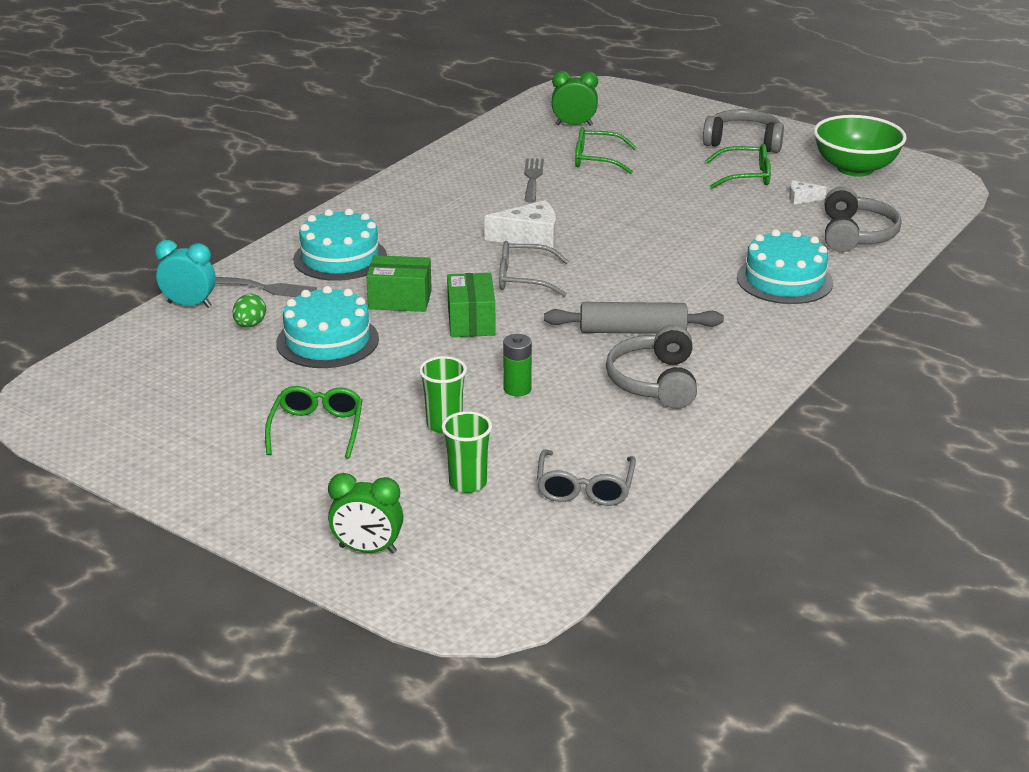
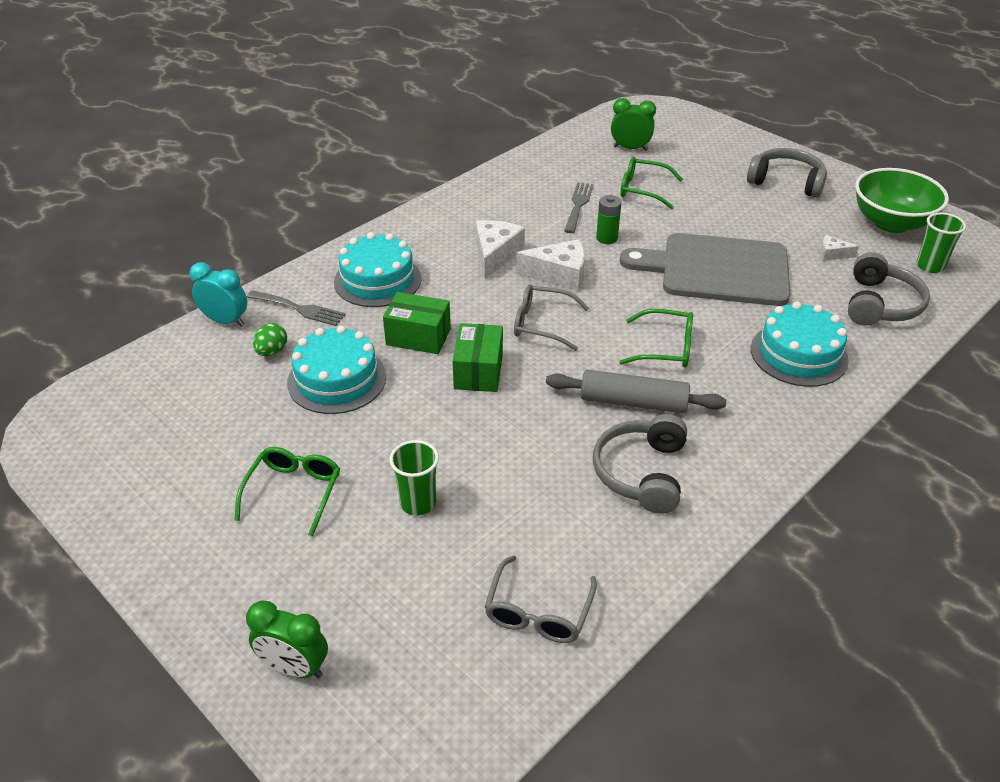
camera: 10 degrees right, 10 degrees up
(458, 226) = (495, 254): none -> white cheese
(468, 483) = (420, 587): green cup -> green cup (930, 266)
(517, 389) = (501, 464): green battery -> green battery (607, 238)
(690, 220) = (717, 269): none -> grey cutting board
(746, 176) = (781, 222): green glasses -> green glasses (665, 348)

